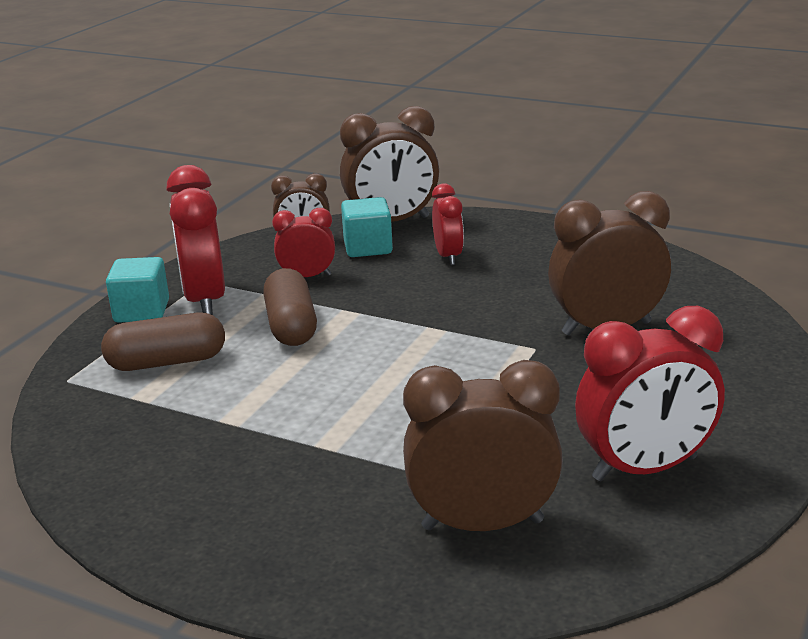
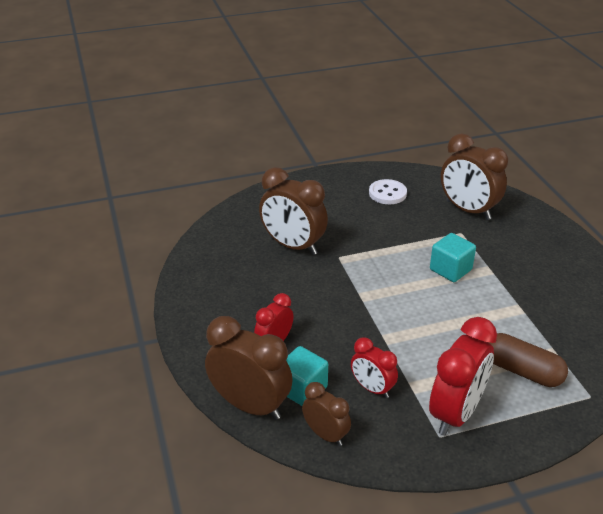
camera: 135 degrees left, 10 degrees up
(142, 311) = (505, 432): turquoise cube -> turquoise cube (450, 270)
(291, 326) = (428, 351): brown capsule -> none
(645, 469) = (387, 193): red clock -> white button

